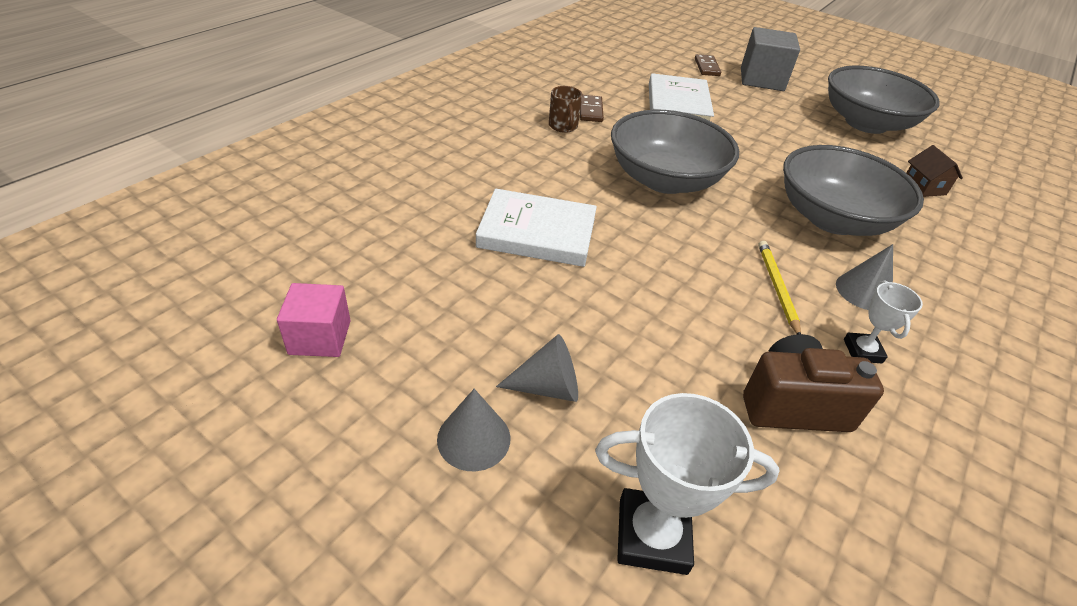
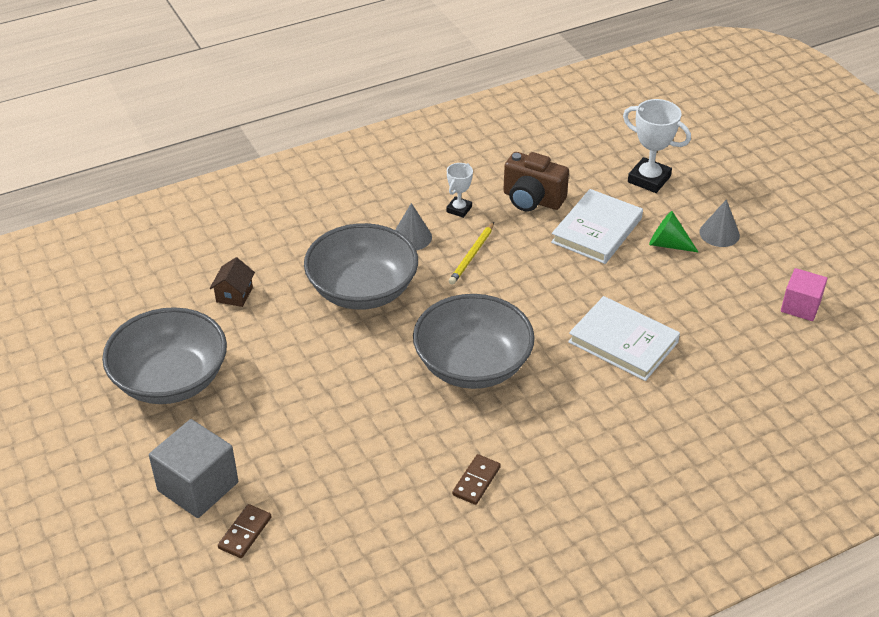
camera: 150 degrees left, 0 degrees up
(547, 387) = (668, 244): grey cone -> green cone
(563, 126) = (526, 462): brown mug -> none
(678, 105) = (361, 465): white book -> white book (596, 230)

